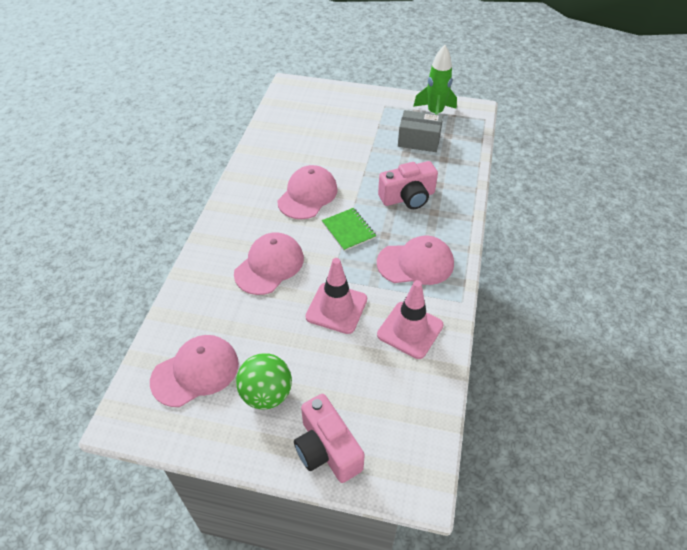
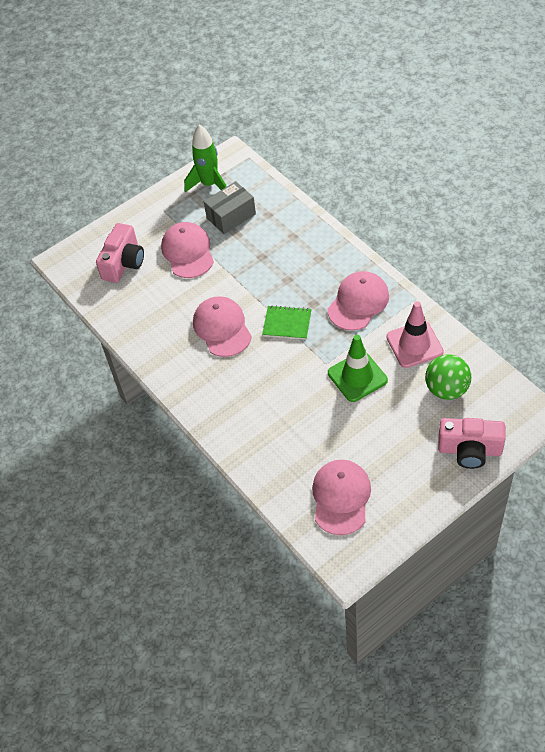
camera: 45 degrees left, 5 degrees up
(266, 394) = (397, 462): green ball -> green ball (446, 389)
(269, 265) = (277, 396): pink cap -> pink cap (188, 252)
(336, 308) = (357, 376): pink traffic cone -> green traffic cone
(408, 197) = (288, 264): pink camera -> pink camera (124, 263)

